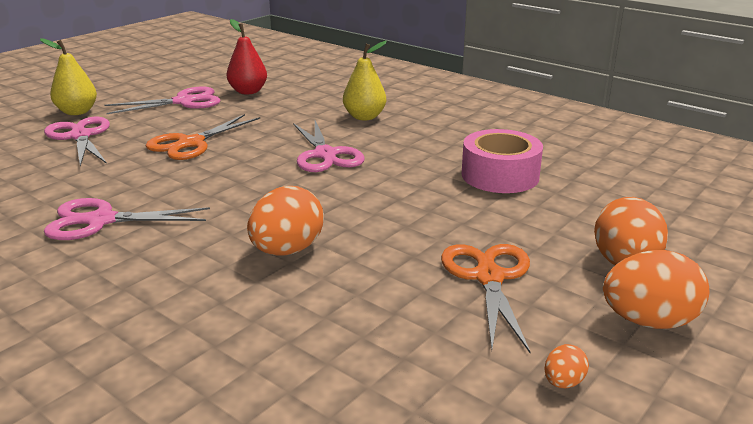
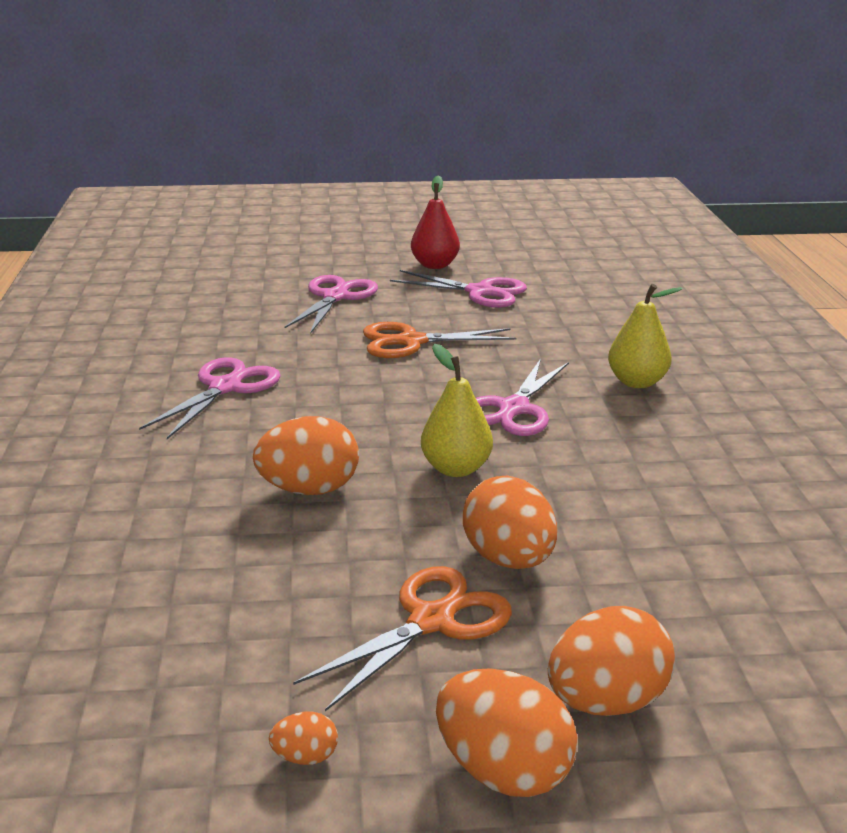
camera: 45 degrees right, 0 degrees up
(77, 112) = (371, 270): yellow pear -> yellow pear (455, 468)
(101, 221) = (225, 388): pink scissors -> pink scissors turned 75 degrees clockwise
(248, 91) = (563, 303): red pear -> red pear (434, 265)
(466, 228) = (508, 559): none -> orange egg
(500, 175) = (664, 523): pink tape -> none

